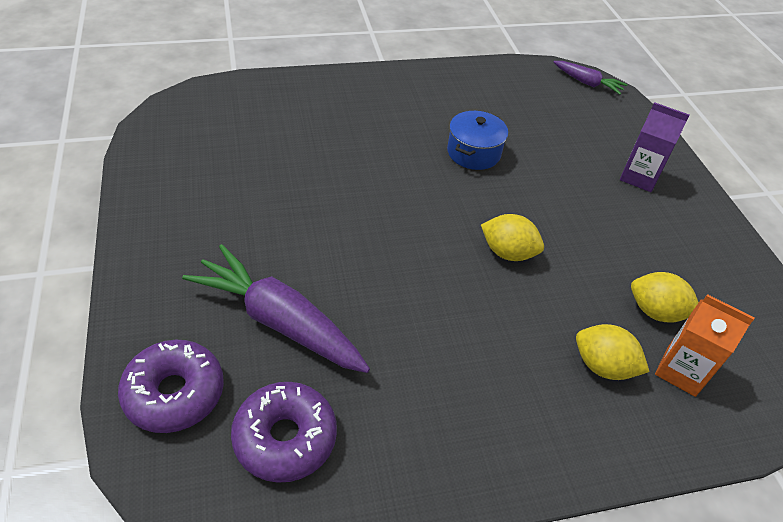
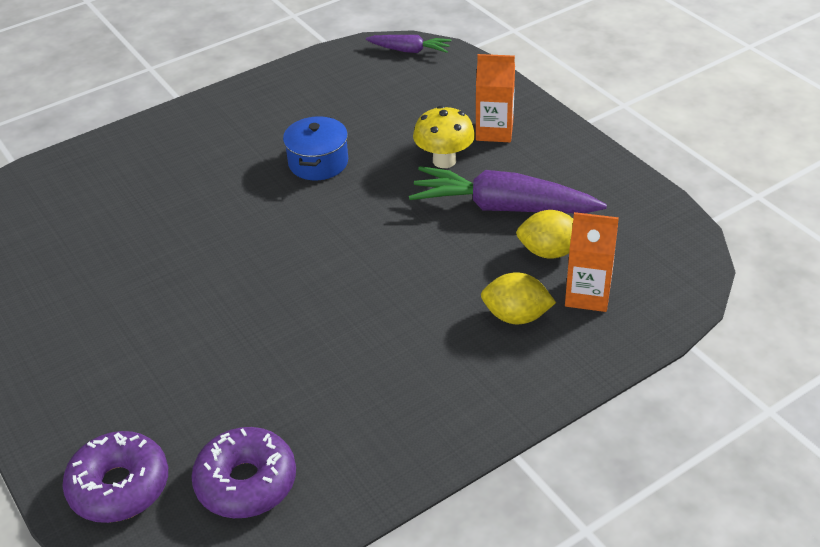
camera: 15 degrees left, 5 degrees down
(279, 321) = (191, 388): purple carrot -> purple carrot (503, 207)
(508, 252) = (391, 247): yellow lemon -> none
(584, 188) = (444, 161): none -> yellow mushroom
(639, 177) = (494, 131): purple carton -> orange carton

